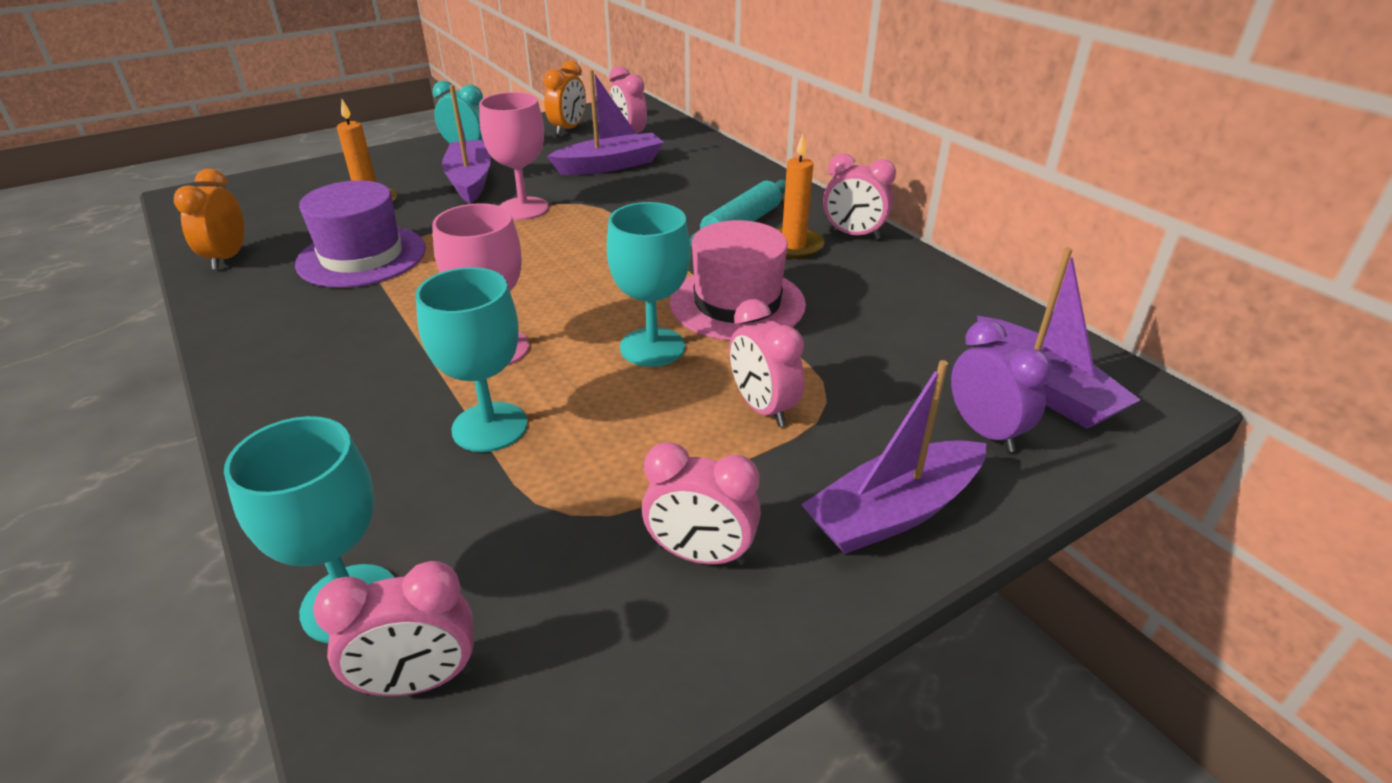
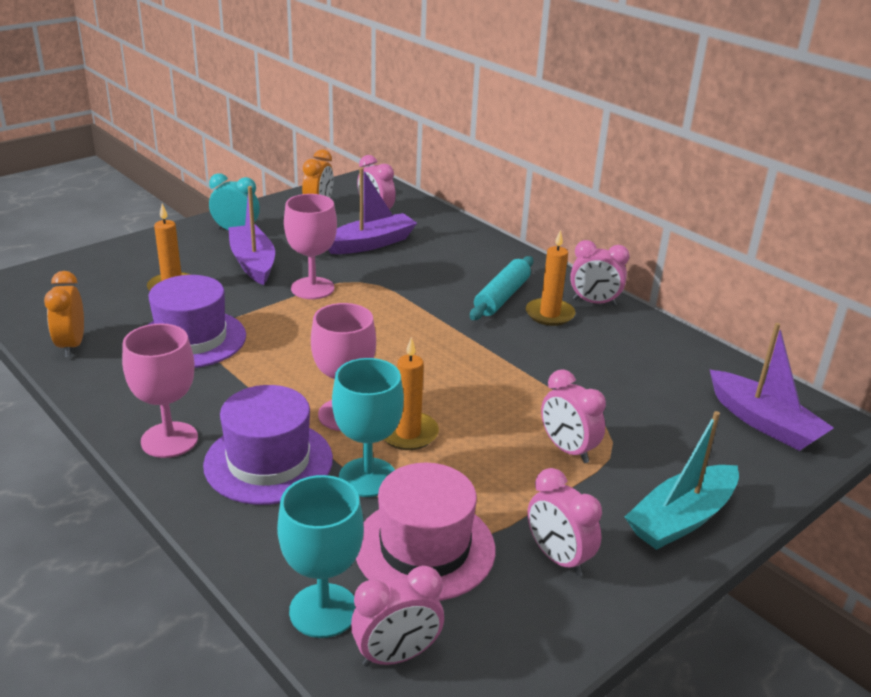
camera: 10 degrees left, 5 degrees down
(275, 367) = (169, 440): none -> pink goblet
(378, 400) = (268, 462): none -> purple hat
(564, 376) = (408, 433): none -> orange candle
(652, 347) = (468, 406): turquoise goblet -> none
(700, 555) = (558, 558): pink clock -> pink clock turned 45 degrees clockwise
(737, 303) = (521, 366): pink hat -> pink hat (424, 548)
(893, 512) = (681, 519): purple boat -> turquoise boat
(985, 431) = (730, 457): purple clock -> none

